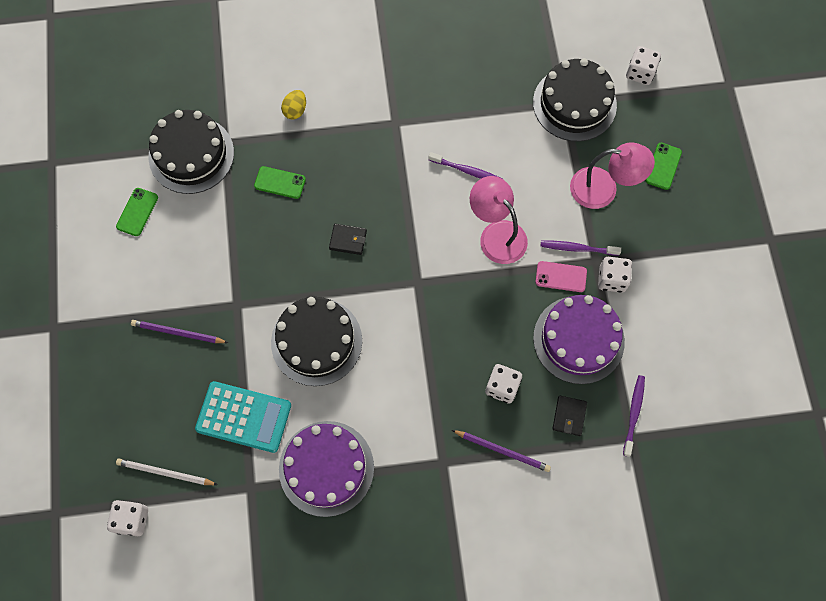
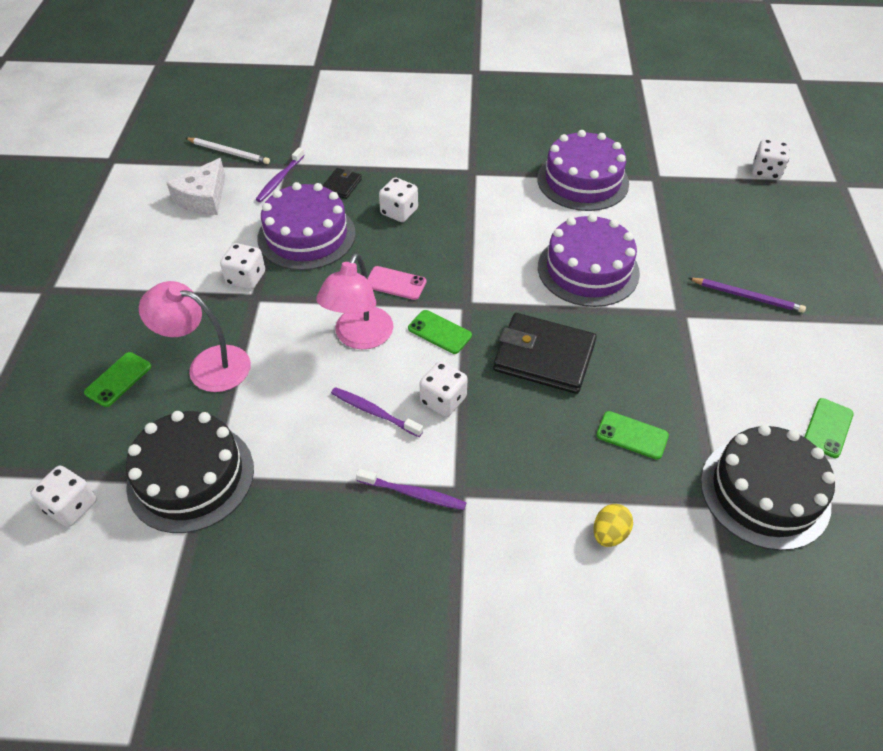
camera: 170 degrees left, 20 degrees down
(165, 473) = (740, 196): white pencil -> white pencil (228, 152)
(243, 417) = (665, 223): turquoise calculator -> none
(316, 341) = (588, 269): black cake -> purple cake
(348, 240) = (544, 357): black wallet -> black wallet, size x2.08
(419, 189) = (443, 400): none -> white dice
(434, 250) = (439, 332): none -> green phone
(496, 234) = (359, 337): pink lamp -> pink lamp turned 45 degrees clockwise
(502, 450) = (414, 172): purple pencil -> none
(561, 276) = (301, 288): pink phone -> pink phone (395, 283)
(578, 248) = (269, 310): purple toothbrush -> purple toothbrush (413, 493)
(696, 373) = (203, 198): none -> white cheese

